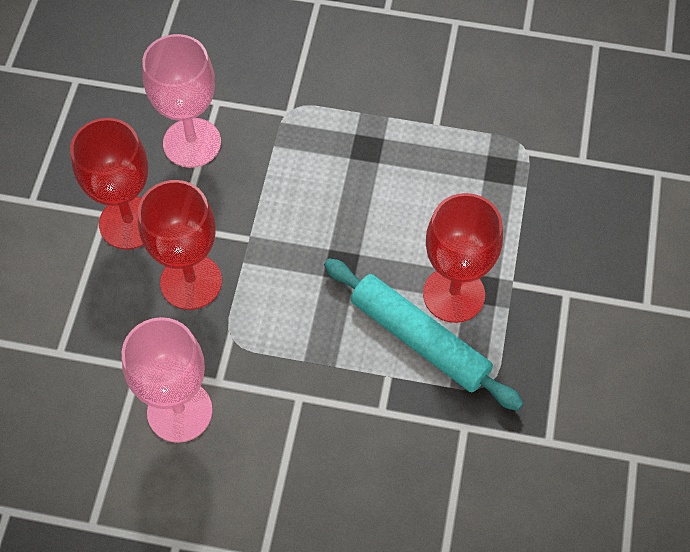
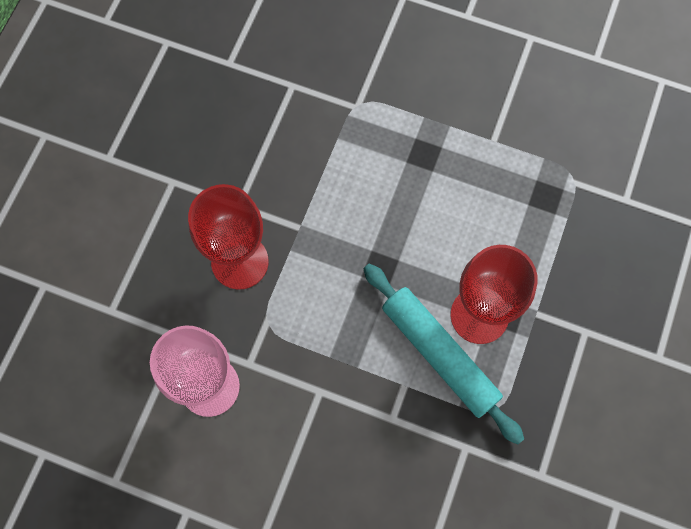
camera: 10 degrees right, 10 degrees up
(129, 223) = (193, 194): red goblet -> none
(192, 143) = (262, 123): pink goblet -> none

